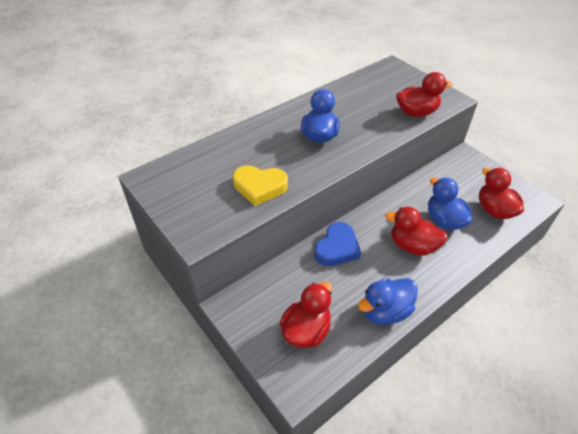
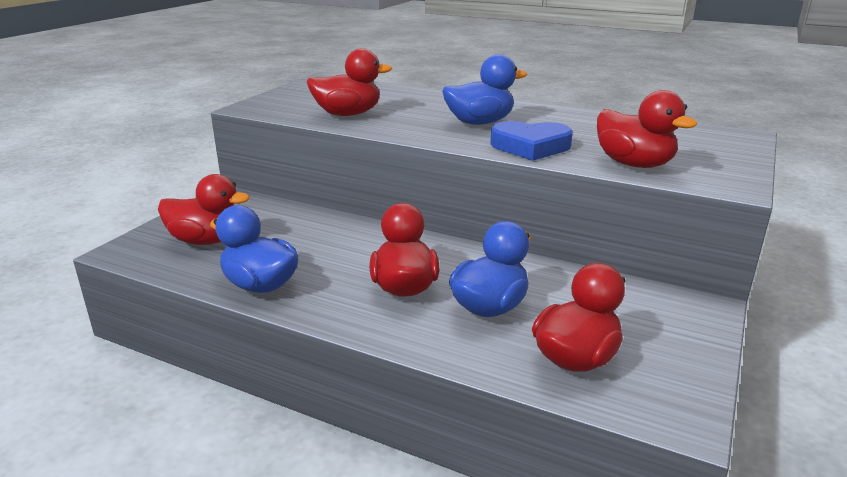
camera: 65 degrees right, 20 degrees down
(259, 187) = (348, 114): yellow heart -> red duck
(337, 248) = (354, 234): blue heart -> blue heart (530, 146)

